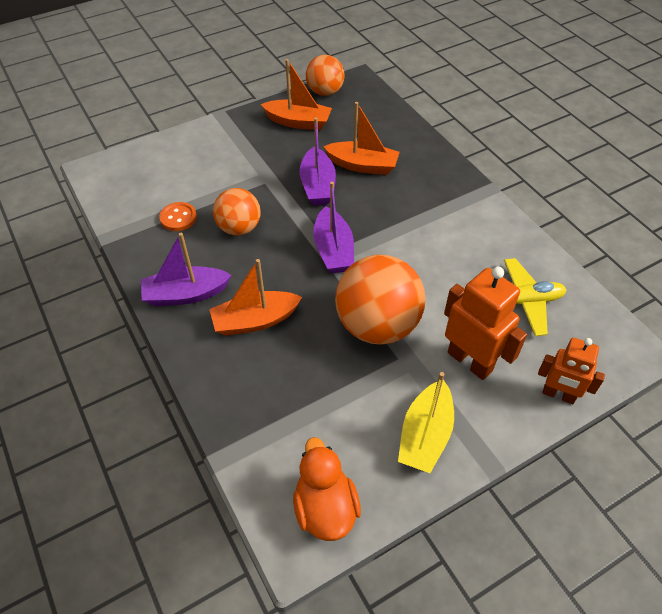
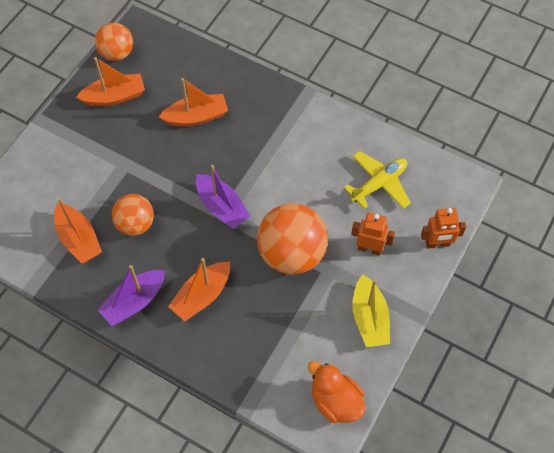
camera: 30 degrees left, 10 degrees up
(178, 218) = (78, 239): orange button -> orange boat
(317, 186) = (172, 154): purple boat -> none
(470, 361) = (369, 249): orange robot -> orange robot, size x0.66

